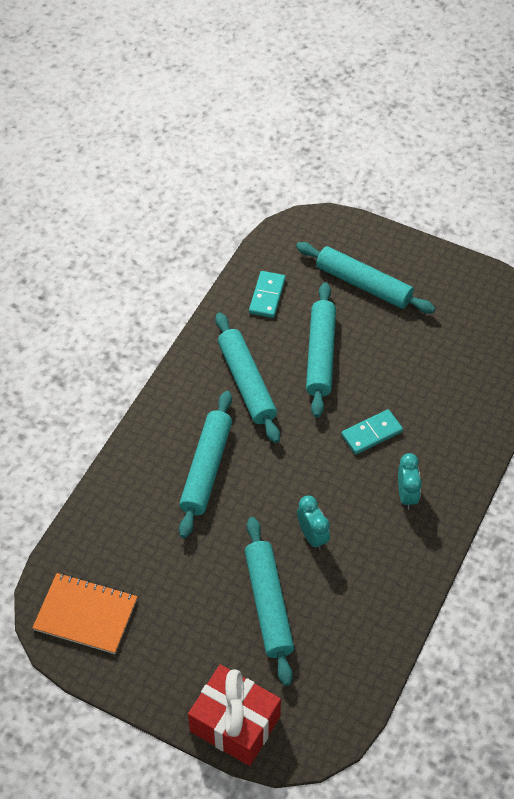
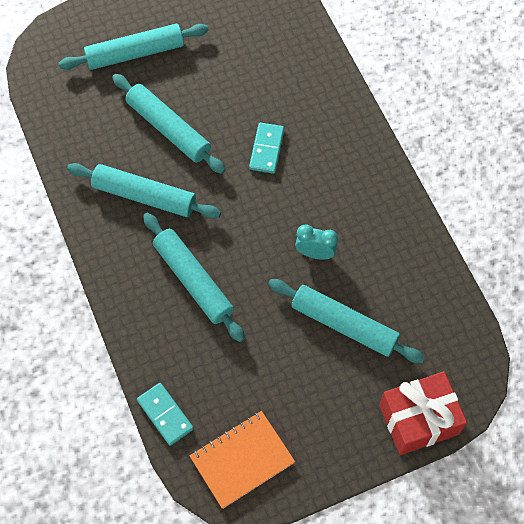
camera: 50 degrees left, 10 degrees up
(267, 296) = (80, 122): turquoise domino -> turquoise domino (165, 415)
(406, 495) = (336, 168): turquoise clock -> none

